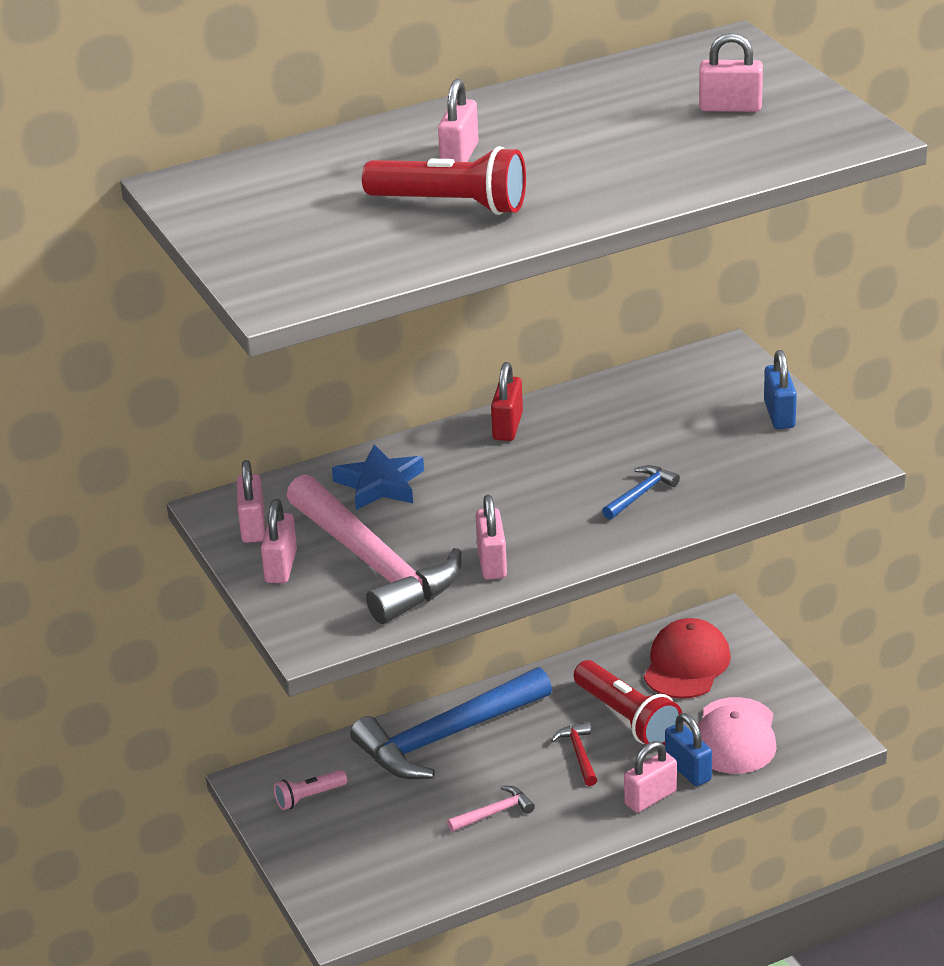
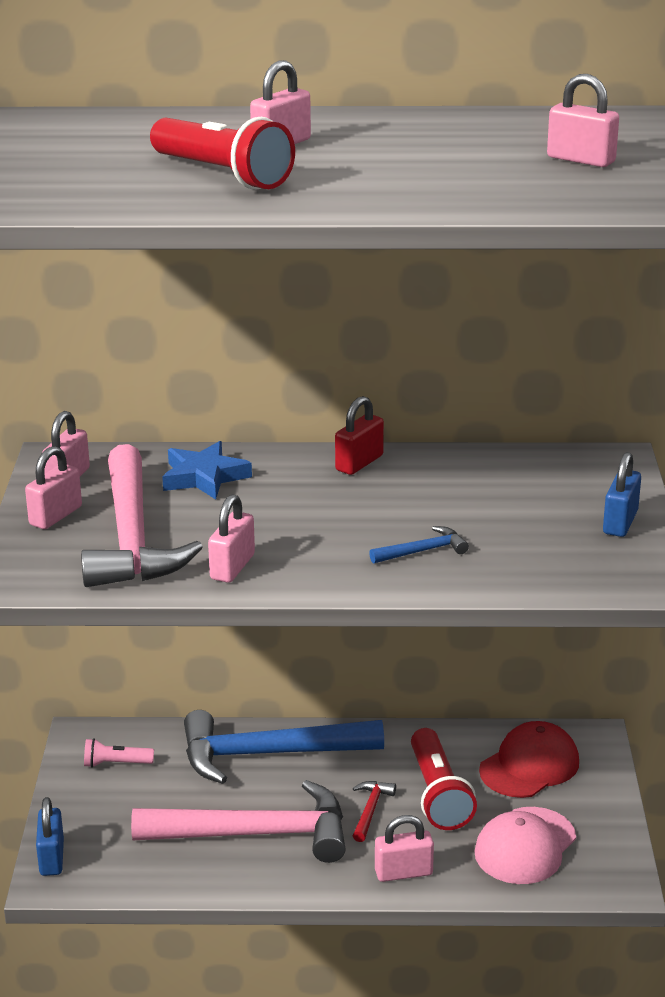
camera: 25 degrees right, 5 degrees down
(494, 813) = (256, 834): pink hammer -> pink hammer, size x2.45
(688, 770) = (458, 860): blue padlock -> blue padlock (52, 858)

